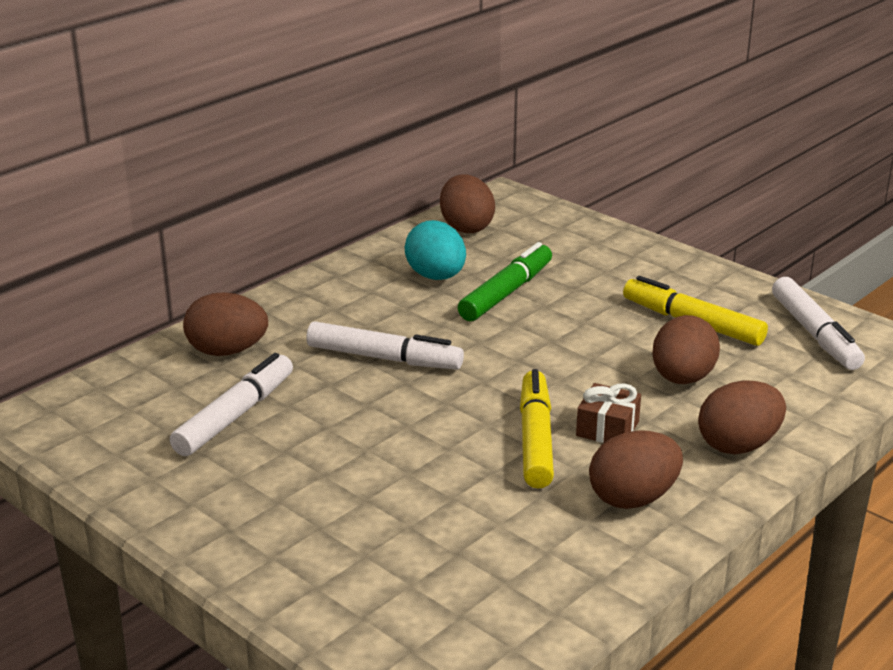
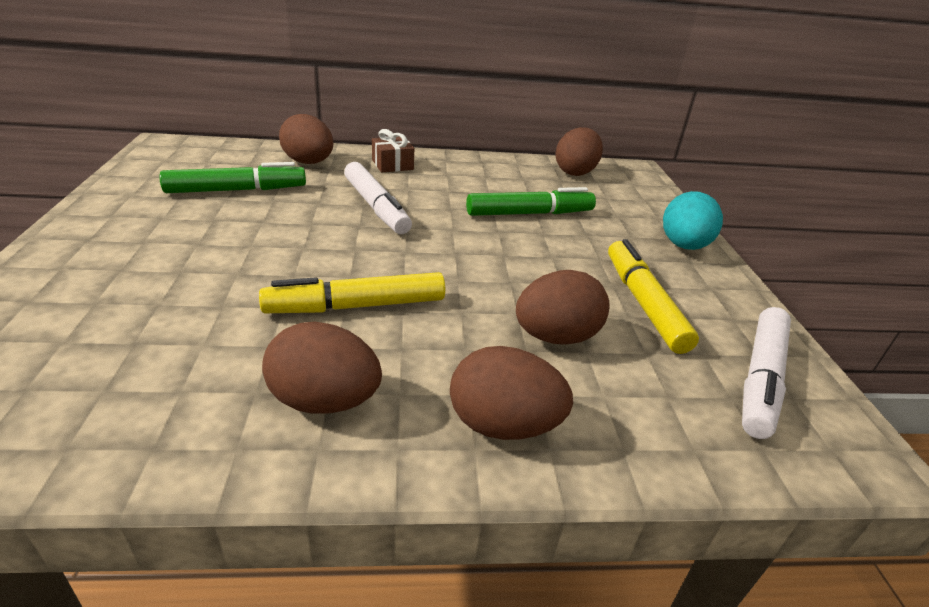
camera: 40 degrees right, 5 degrees up
(235, 416) = (237, 190): white marker -> green marker
(436, 277) = (502, 185): turquoise egg -> turquoise egg (683, 246)
(536, 439) = (356, 306): yellow marker -> yellow marker turned 150 degrees counterclockwise
(607, 429) = (420, 333): brown gift -> brown gift (392, 165)

